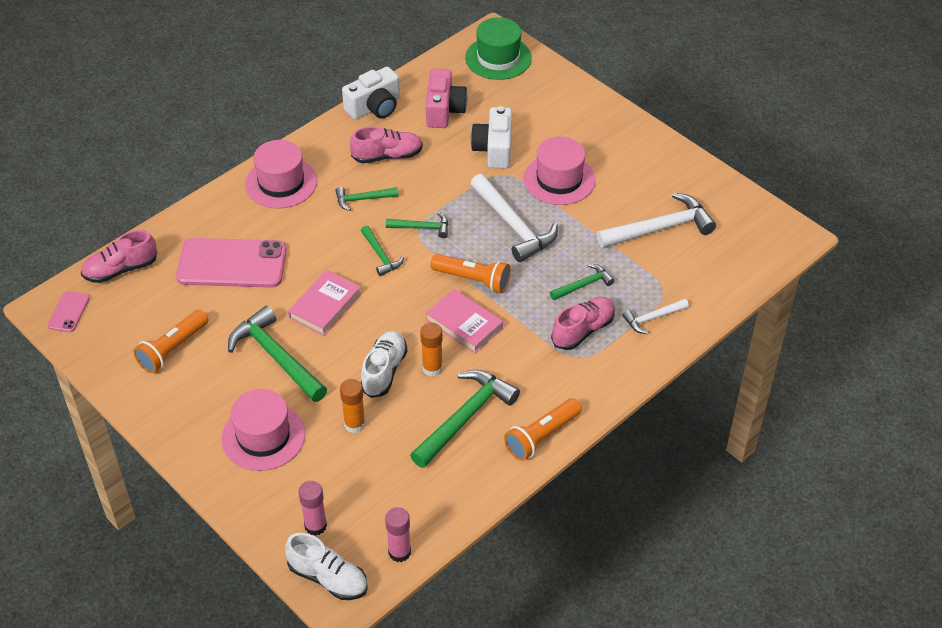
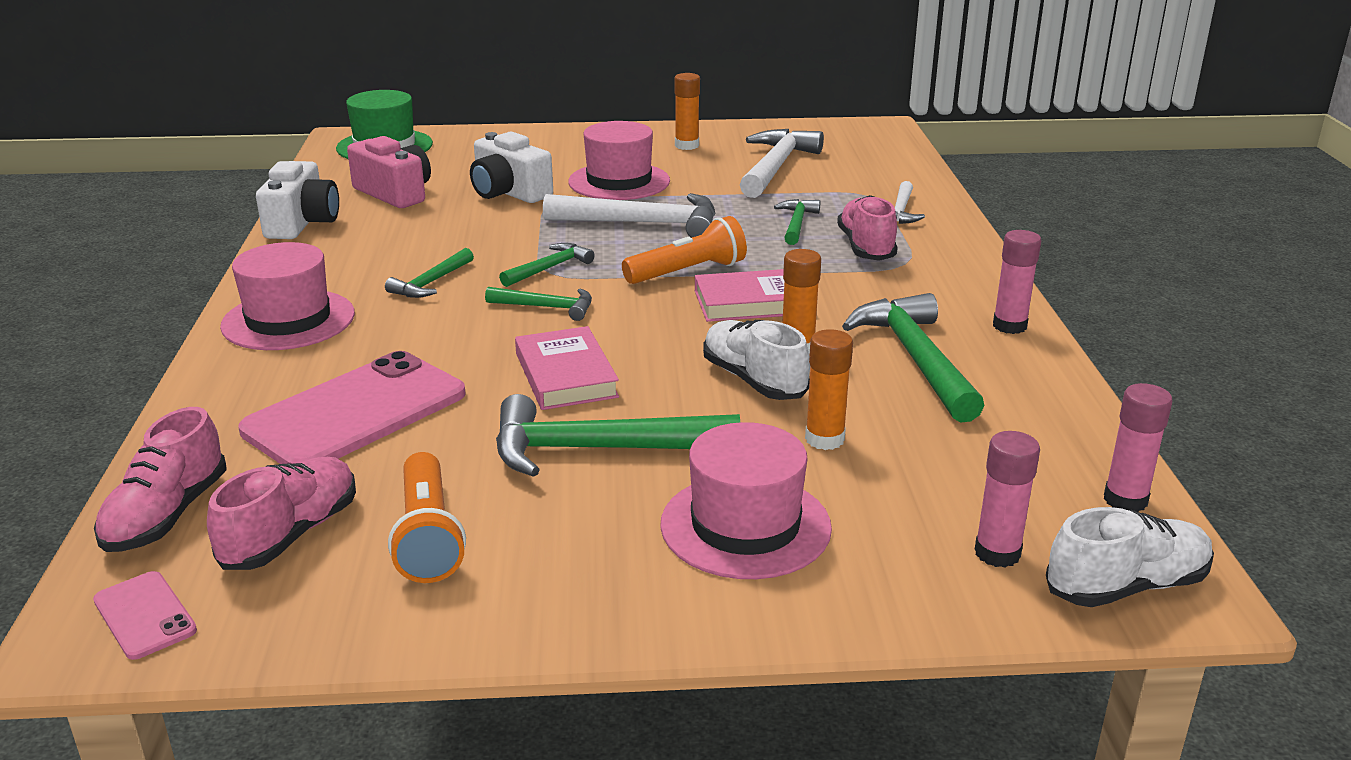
camera: 50 degrees left, 20 degrees down
(387, 156) = (394, 244): pink shoe -> pink shoe (291, 534)
(542, 436) = (1009, 326): orange flashlight -> pink glue stick
(648, 171) = (687, 146): none -> orange glue stick

